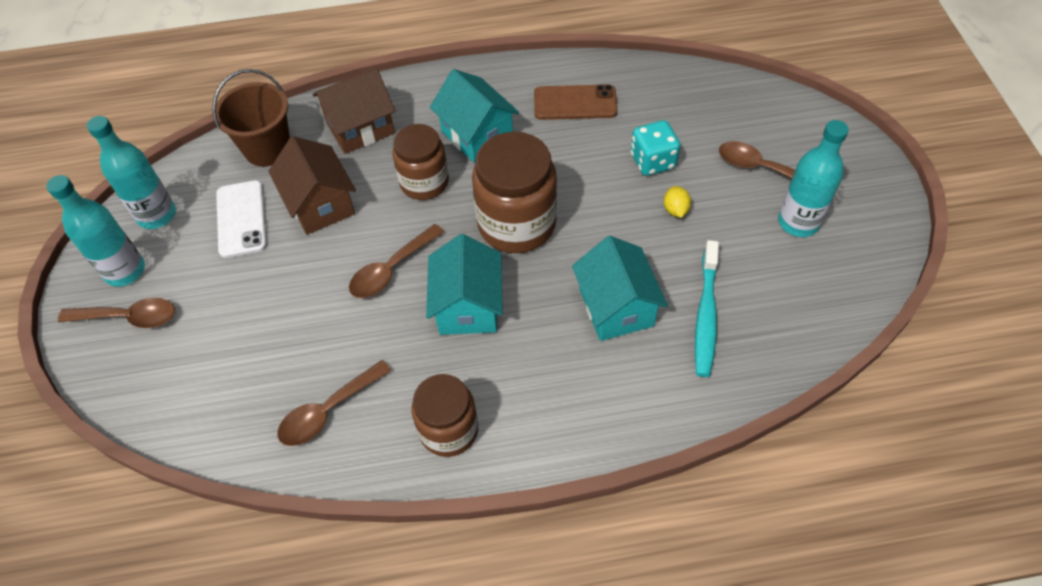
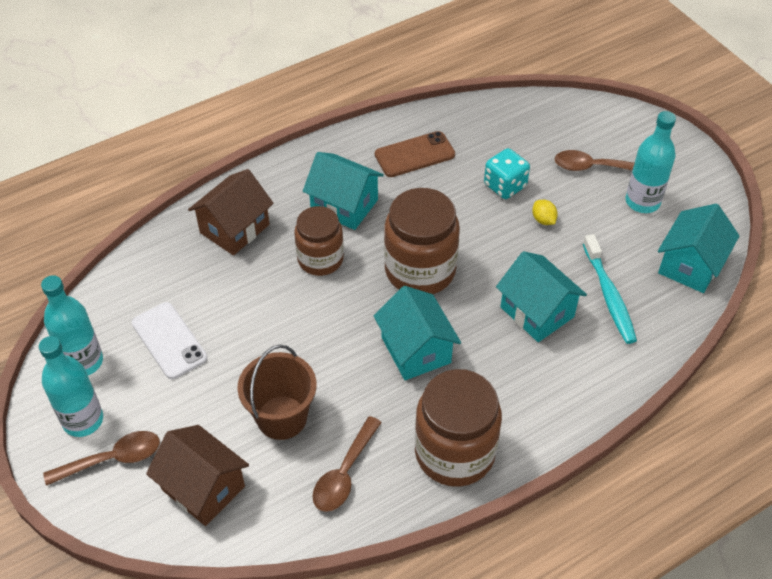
camera: 25 degrees left, 5 degrees down
(267, 148) = (157, 271): brown bucket -> brown bucket (282, 417)
(320, 204) = (236, 306): brown house -> brown house (203, 488)
(391, 269) = (333, 340): brown spoon -> none
(449, 430) = (454, 453): brown jar -> brown jar, size x1.52
(818, 310) = (690, 265): none -> turquoise house

